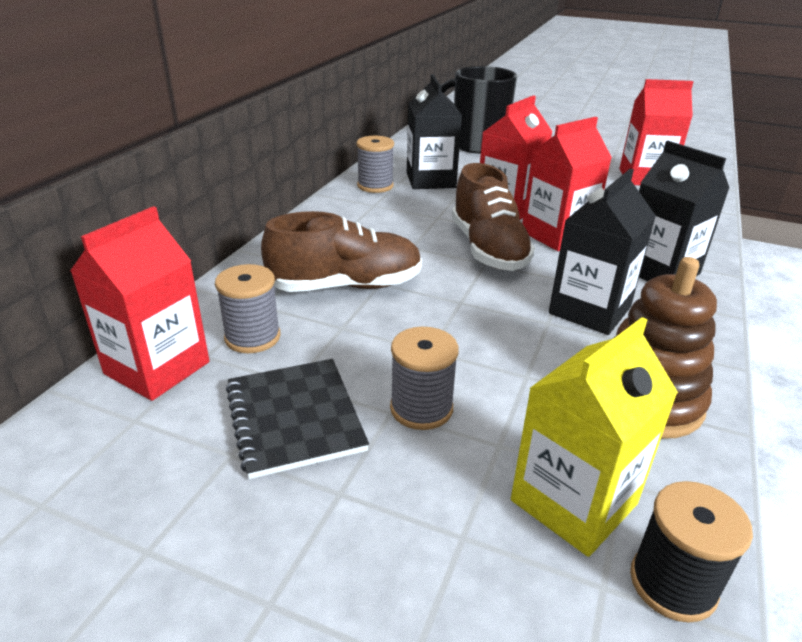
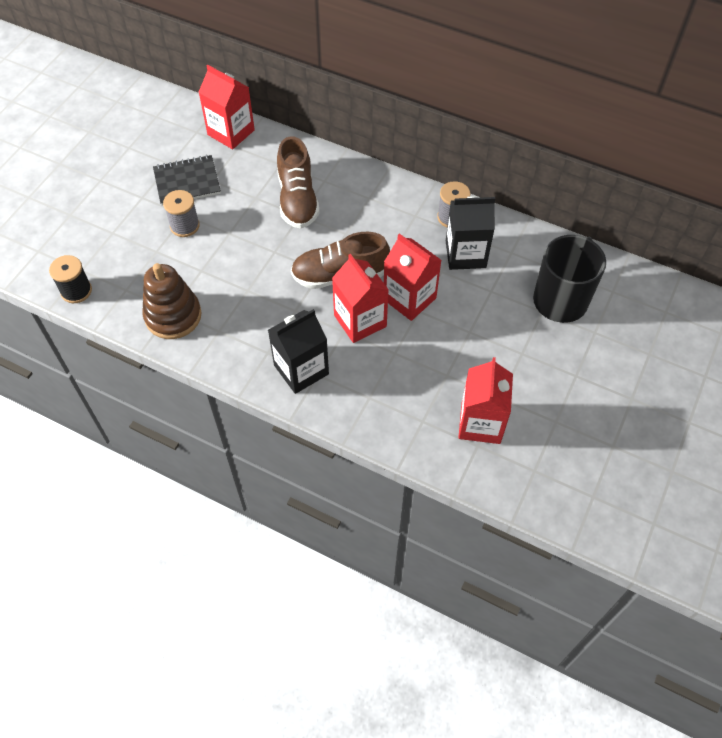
camera: 95 degrees right, 25 degrees up
(252, 337) = (251, 163): grey spool -> none
(573, 502) = (119, 270): yellow carton -> none
(589, 310) = (257, 314): black carton -> none

